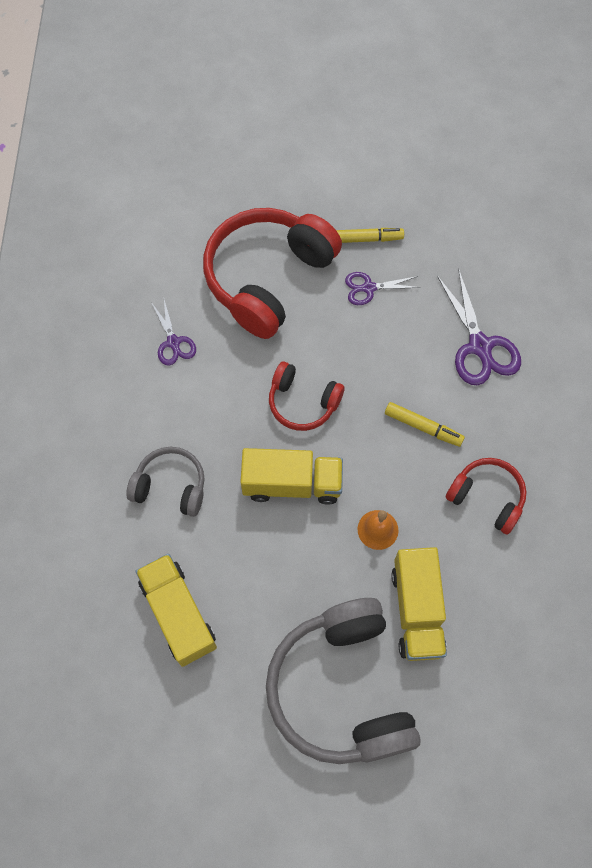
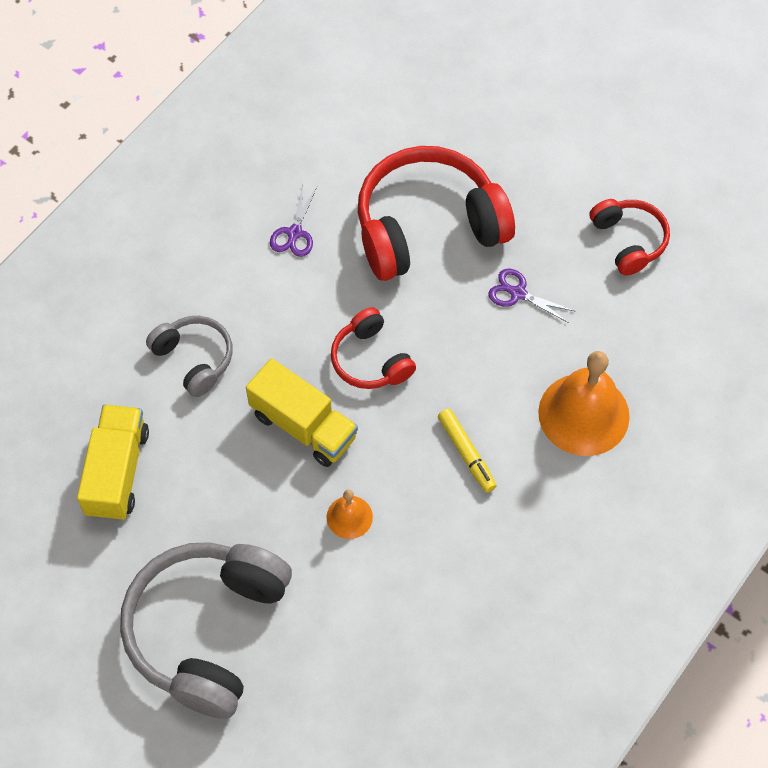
camera: 35 degrees right, 5 degrees down
(365, 239) = (551, 245): yellow marker -> none
(416, 610) = (328, 610): yellow truck -> none
(480, 346) = (583, 414): purple scissors -> orange bell
(487, 497) = (476, 556): red headphones -> red headphones (629, 241)

